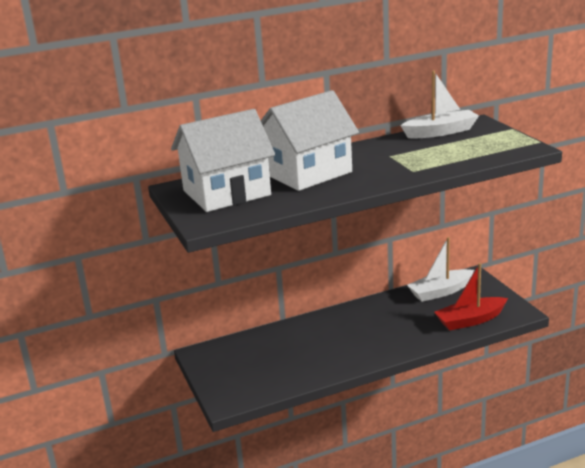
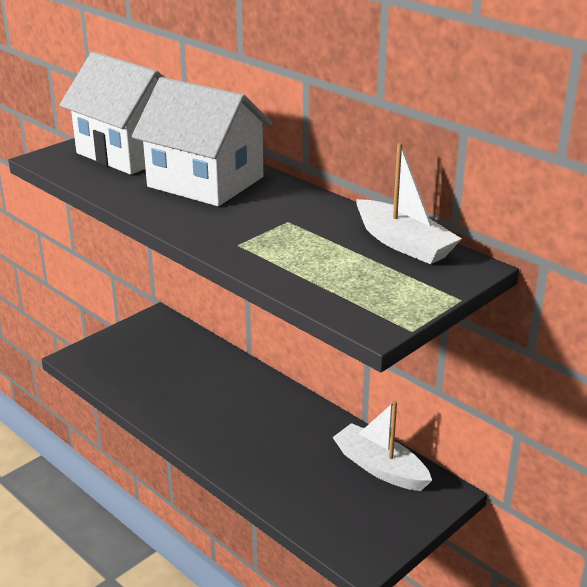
camera: 65 degrees right, 5 degrees up
(470, 320) = (316, 510): red boat -> none

